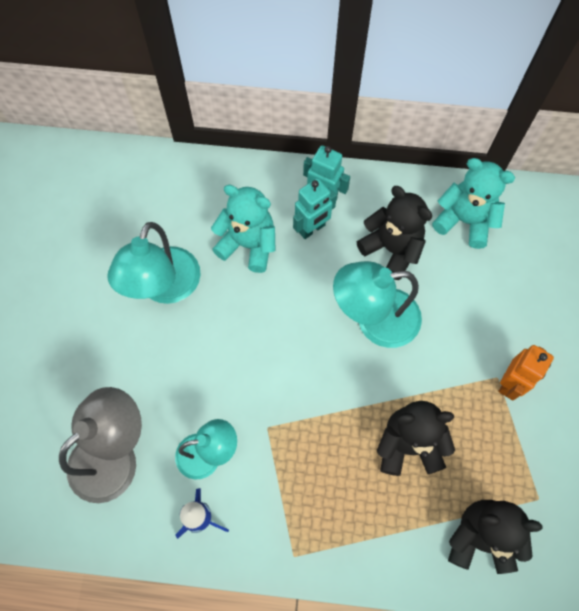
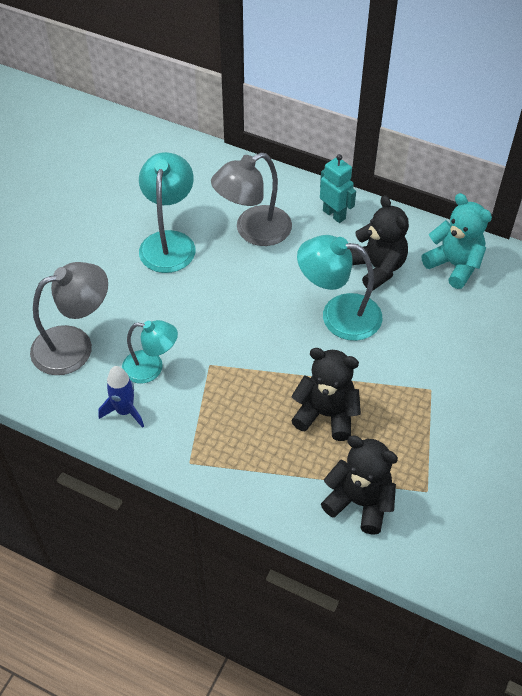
camera: 20 degrees right, 15 degrees down
(164, 288) = (169, 242): turquoise lamp -> turquoise lamp turned 150 degrees clockwise
(248, 245) = (253, 231): turquoise teddy bear -> grey lamp
(312, 229) = (313, 235): turquoise robot -> none
(510, 383) = (440, 397): orange robot -> none

